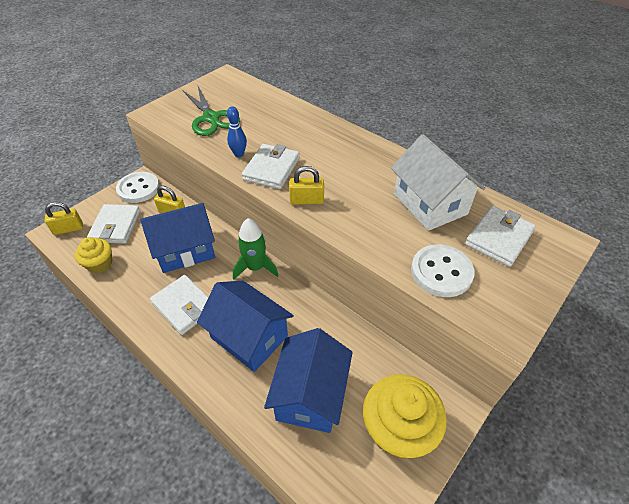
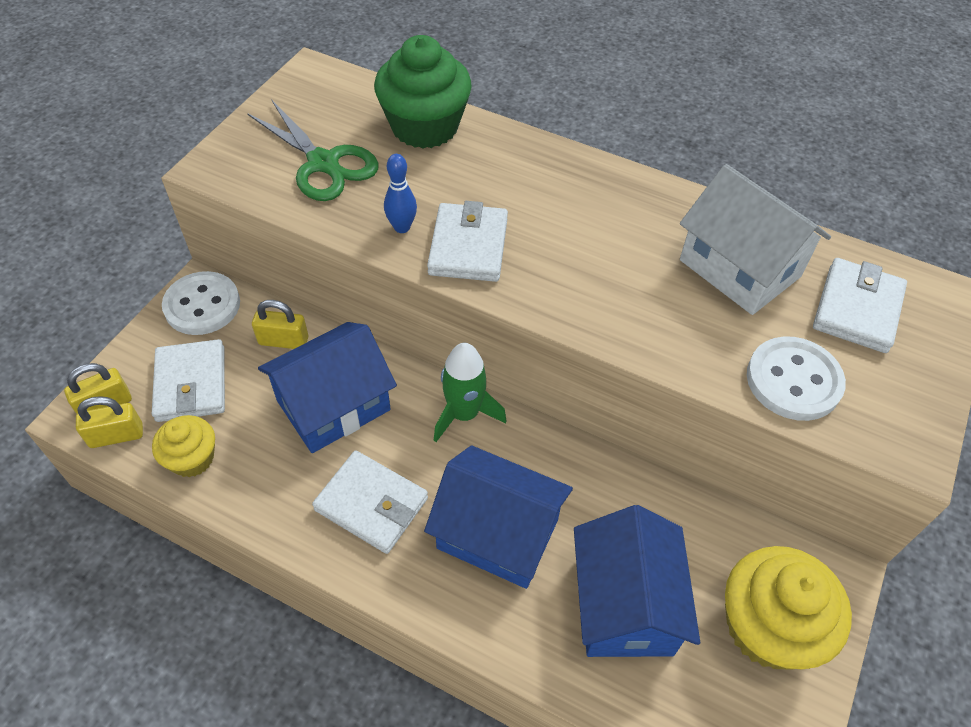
camera: 15 degrees left, 5 degrees up
(274, 107) = (425, 127): none -> green cupcake
(306, 200) = (548, 295): yellow padlock -> yellow padlock (116, 435)

